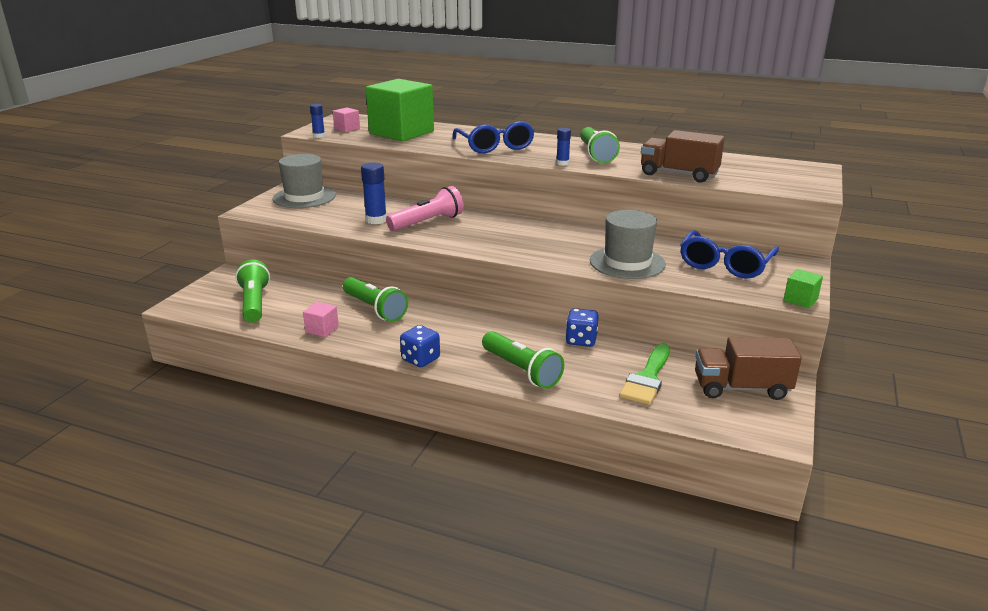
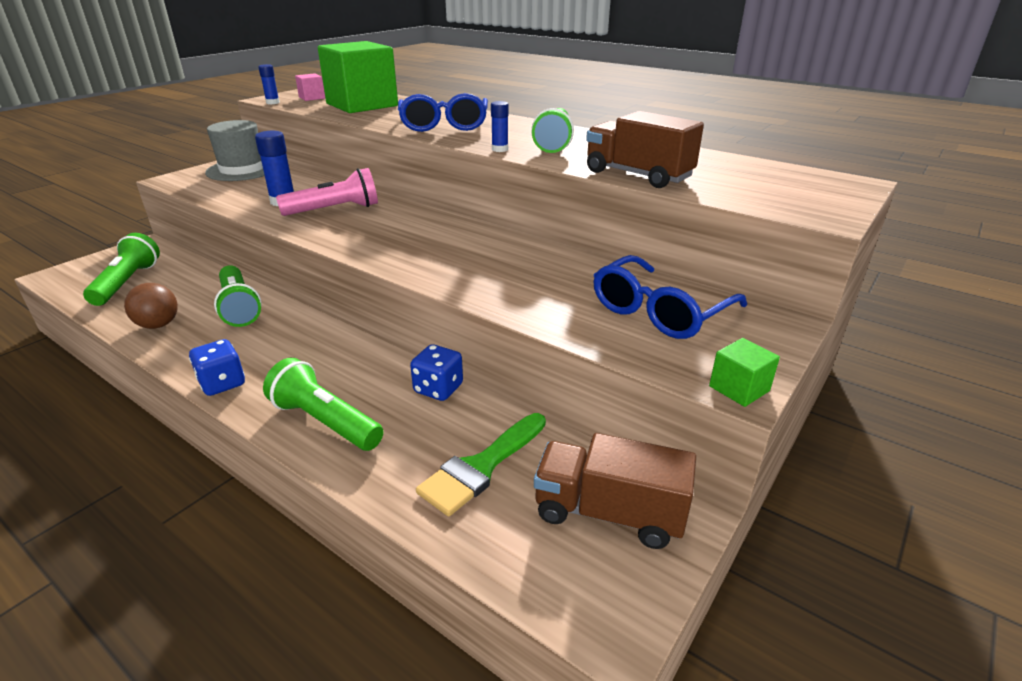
camera: 15 degrees right, 5 degrees up
(322, 329) = (158, 325): pink cube -> brown ball
(521, 370) = (325, 422): green flashlight -> green flashlight turned 150 degrees clockwise
(627, 262) = (523, 290): grey hat -> none

